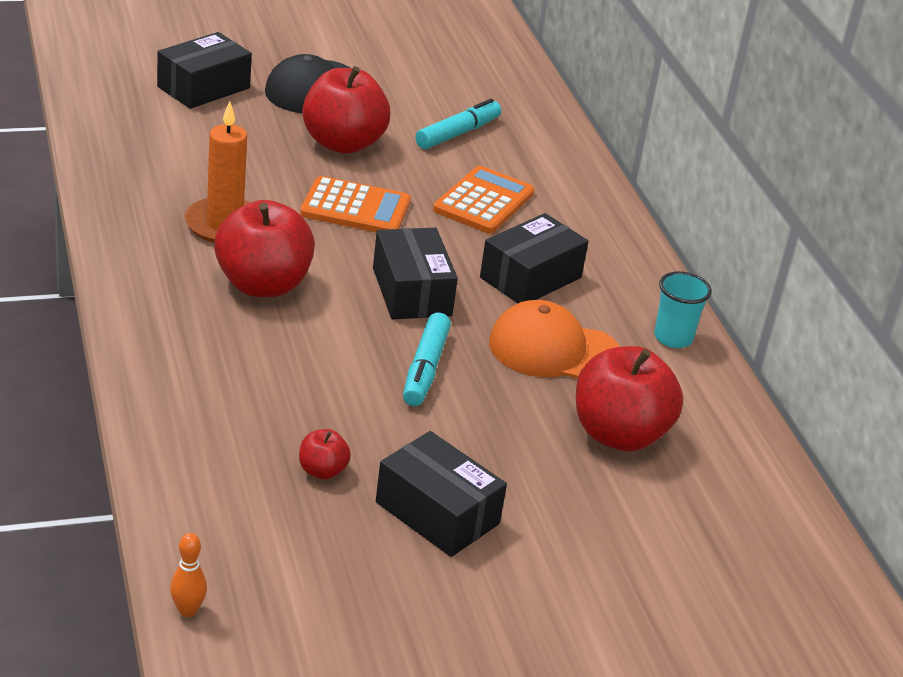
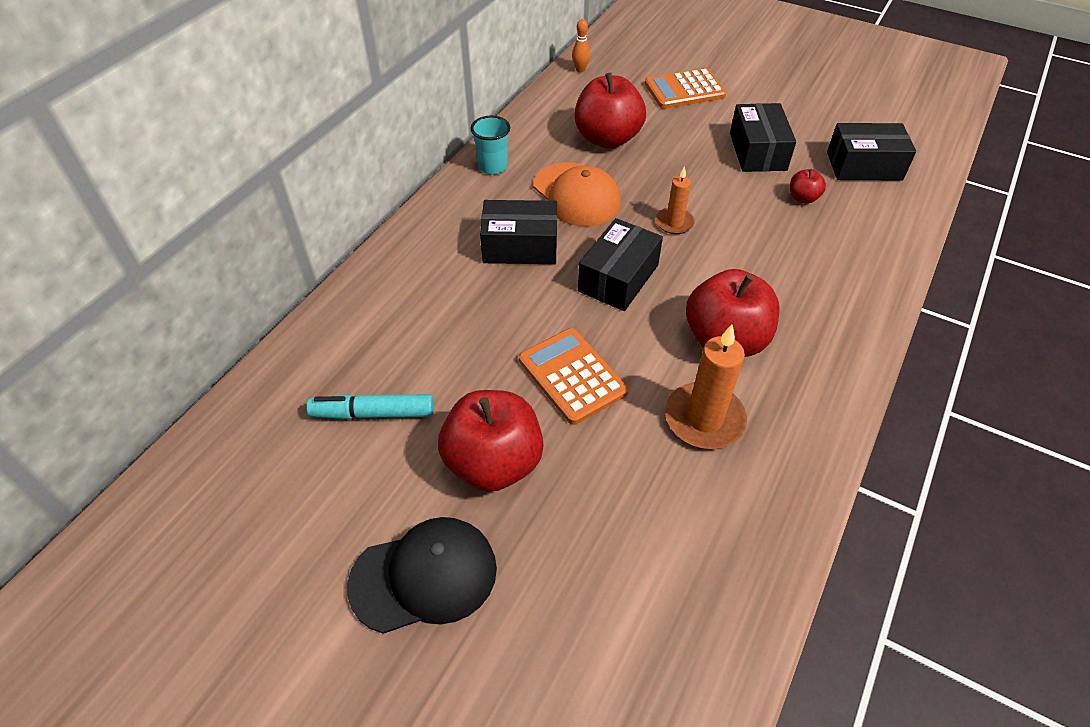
camera: 130 degrees left, 15 degrees up
(188, 610) = (935, 170): orange bowling pin -> orange bowling pin (580, 70)
(203, 87) = (544, 659): black box -> black box (864, 166)
(425, 369) = (674, 223): turquoise marker -> orange candle
(484, 201) = (460, 325): orange calculator -> orange calculator (684, 90)

